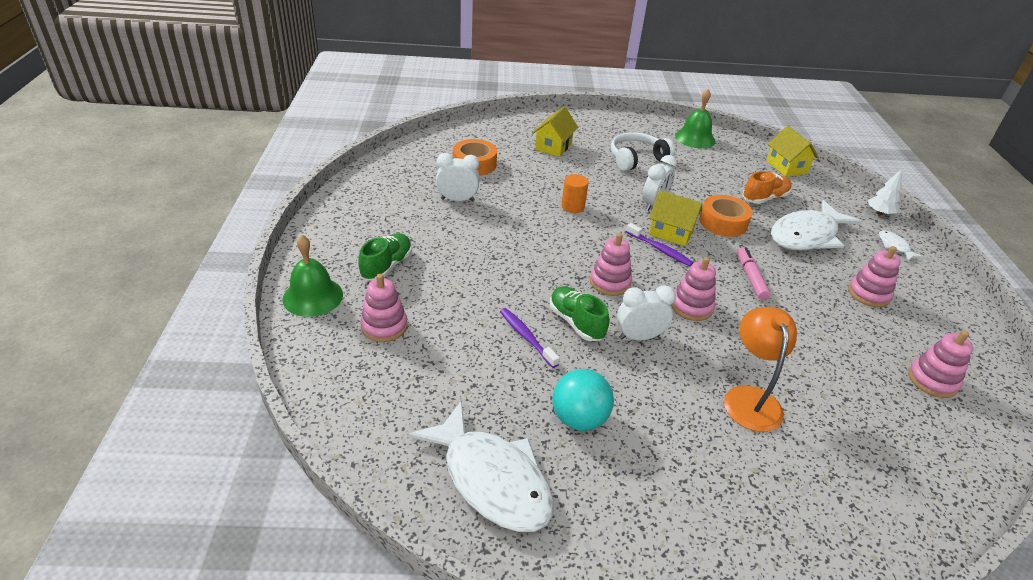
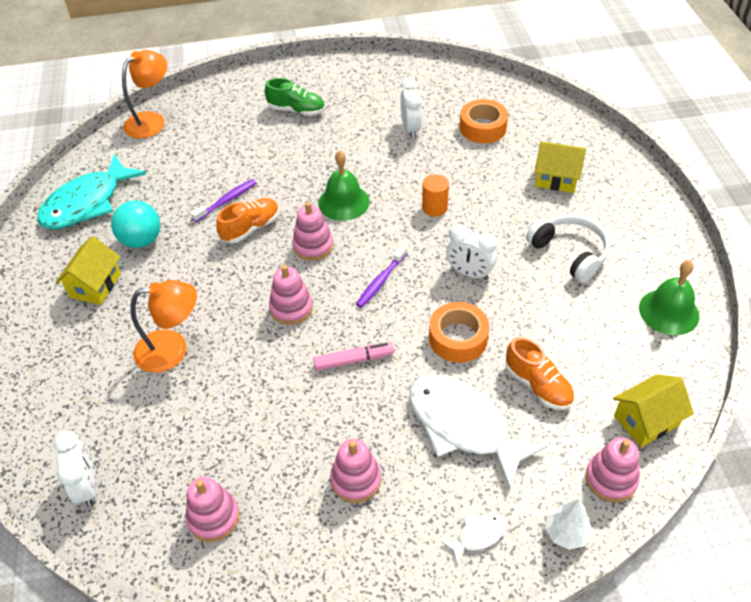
camera: 85 degrees right, 10 degrees up
(313, 296) = (250, 85): green bell -> green bell (343, 202)
(334, 398) = (151, 121): none -> orange lamp
(384, 326) = (225, 125): pink stacking toy -> pink stacking toy (611, 479)
(492, 479) = (87, 203): white fish -> turquoise fish
(576, 322) = (251, 228): green shoe -> orange shoe
(639, 337) = (240, 271): white clock -> white clock (88, 487)
(671, 232) = (417, 290): yellow house -> yellow house (95, 285)

